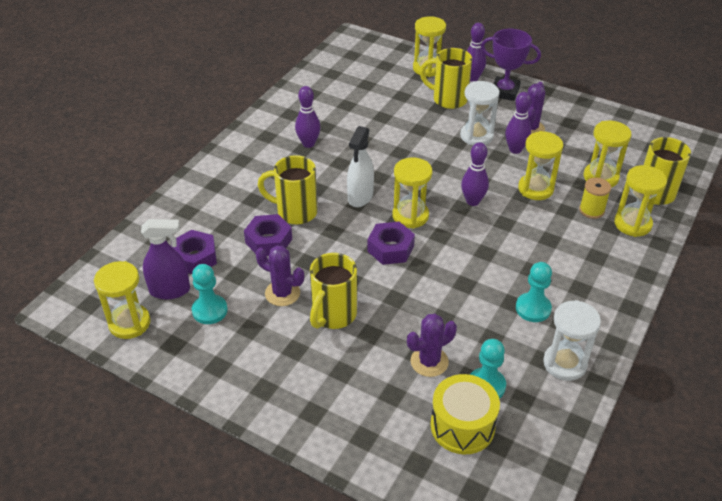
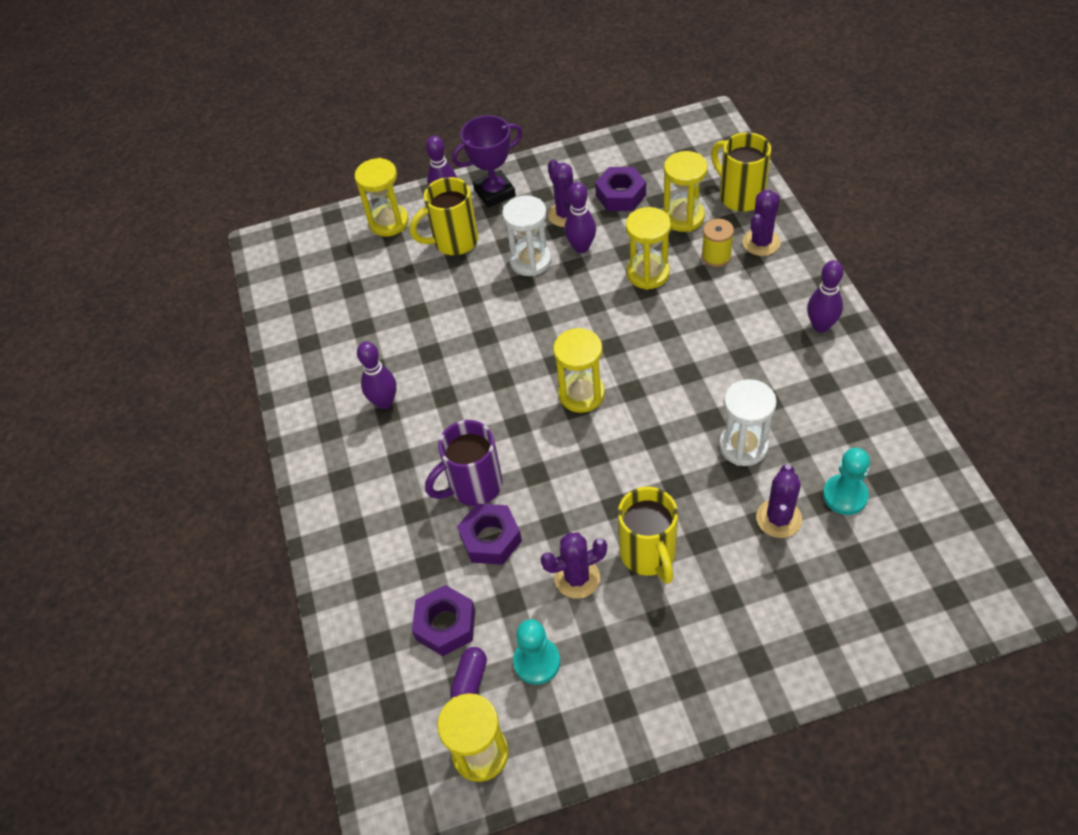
camera: 40 degrees left, 10 degrees up
(170, 290) = (470, 681): purple spray bottle -> purple capsule
(295, 212) = (473, 486): yellow mug -> purple mug
(360, 197) = (512, 415): white spray bottle -> none
(390, 248) = (608, 442): purple nut -> purple nut (621, 195)
(462, 426) = (874, 549): yellow drum -> none
(472, 201) = (614, 332): purple bowling pin -> purple bowling pin (821, 326)
(533, 308) = (789, 391): turquoise pawn -> none
(564, 363) = (871, 418): white hourglass -> white hourglass (743, 446)
(632, 224) = (761, 242): yellow hourglass -> purple cactus

